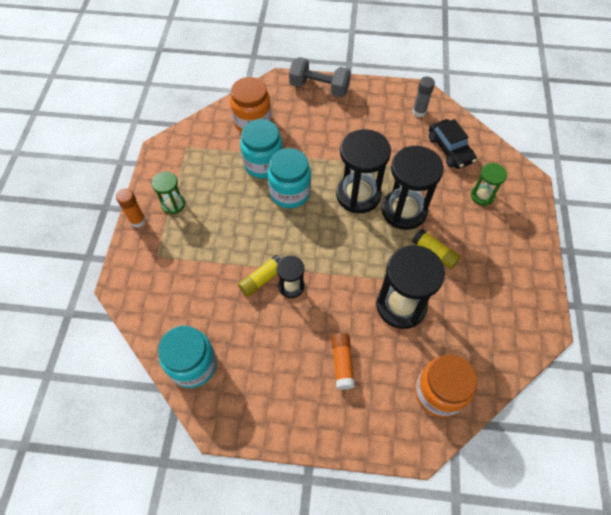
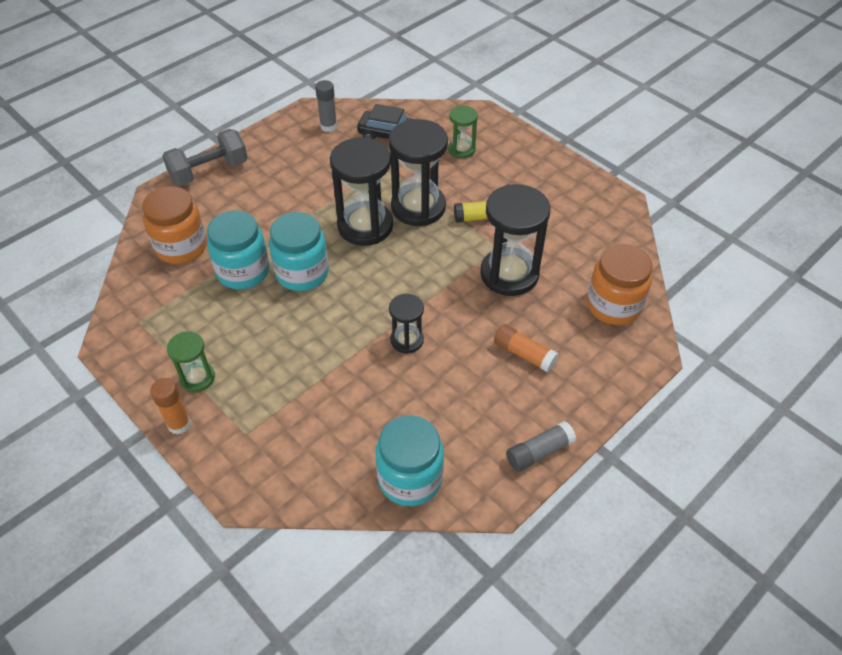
camera: 50 degrees left, 10 degrees down
(262, 279) = (374, 358): yellow glue stick -> none
(272, 428) = (539, 452): none -> grey glue stick

